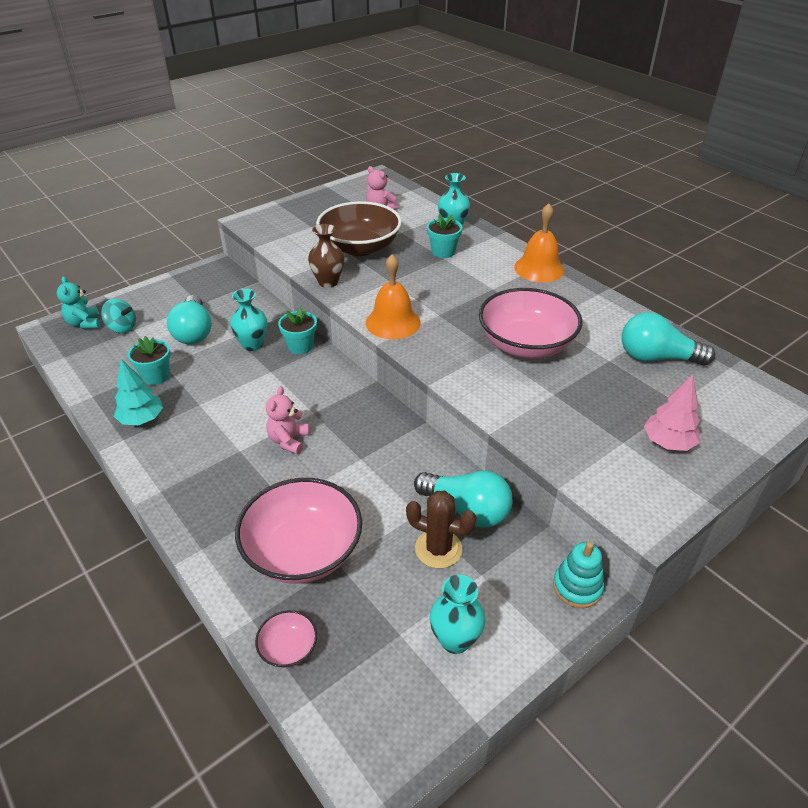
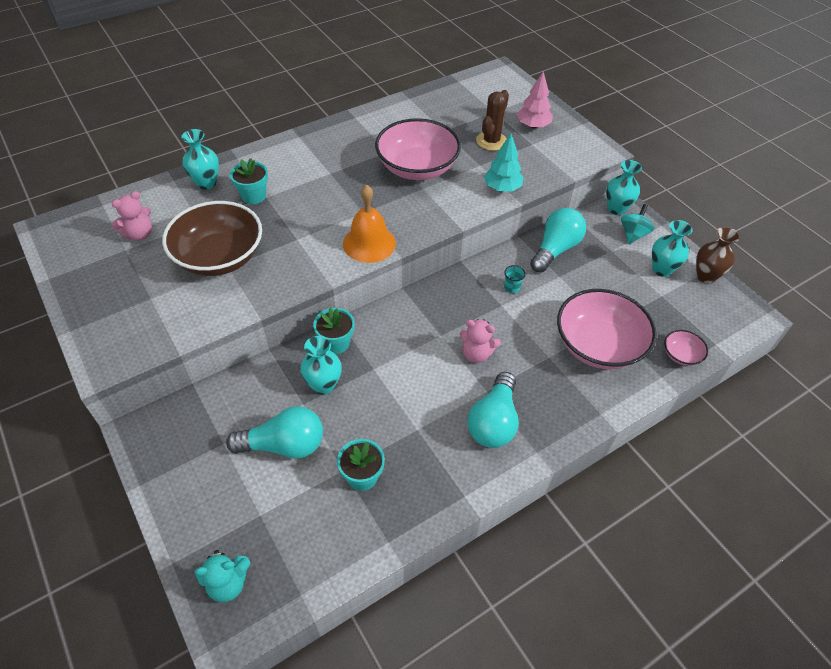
camera: 85 degrees left, 10 degrees up
(122, 328) = (252, 530): turquoise spinning top -> turquoise spinning top (633, 234)
(142, 419) = (435, 481): turquoise tree -> turquoise tree (502, 188)
(328, 282) = (283, 287): brown vase -> brown vase (705, 276)
(390, 467) = (512, 287): none -> turquoise cup
(438, 549) = (591, 268): brown cactus -> brown cactus (491, 141)
(539, 268) = (305, 141): orange bell -> none
(577, 587) = (616, 209): turquoise stacking toy -> turquoise vase
(657, 358) = (444, 108): turquoise light bulb -> turquoise light bulb (493, 421)

